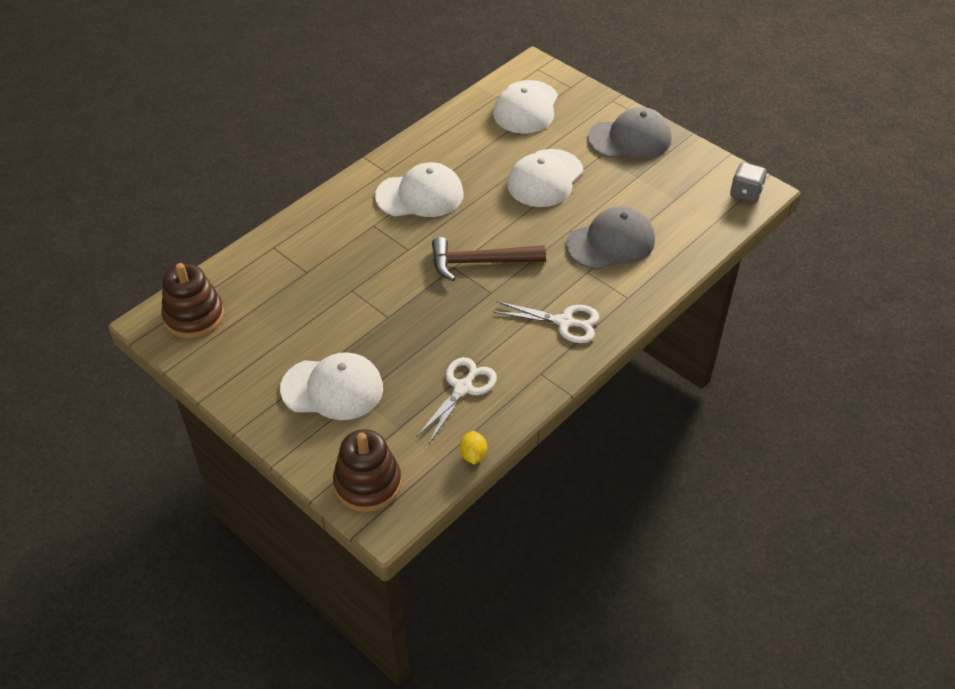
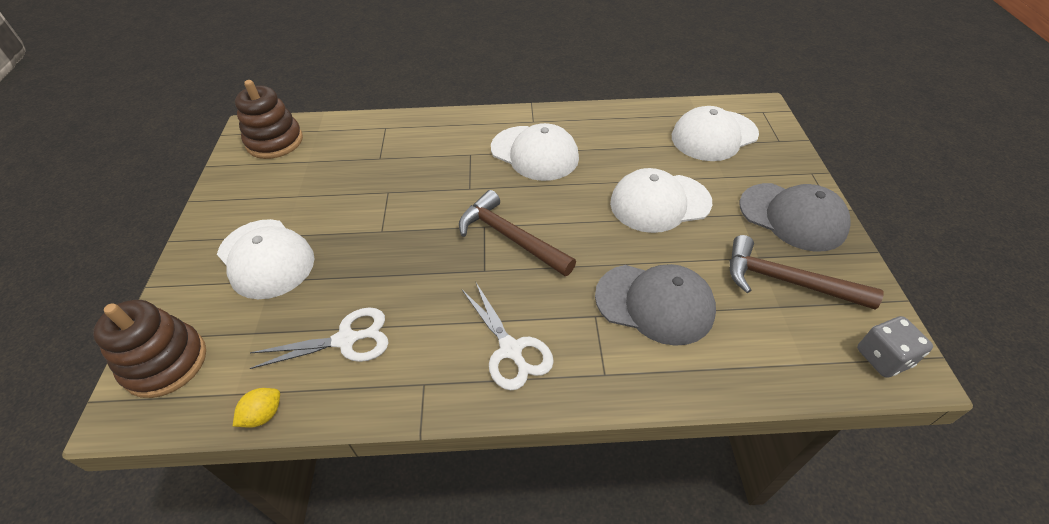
camera: 45 degrees right, 0 degrees up
(664, 182) = (786, 281): none -> brown hammer

